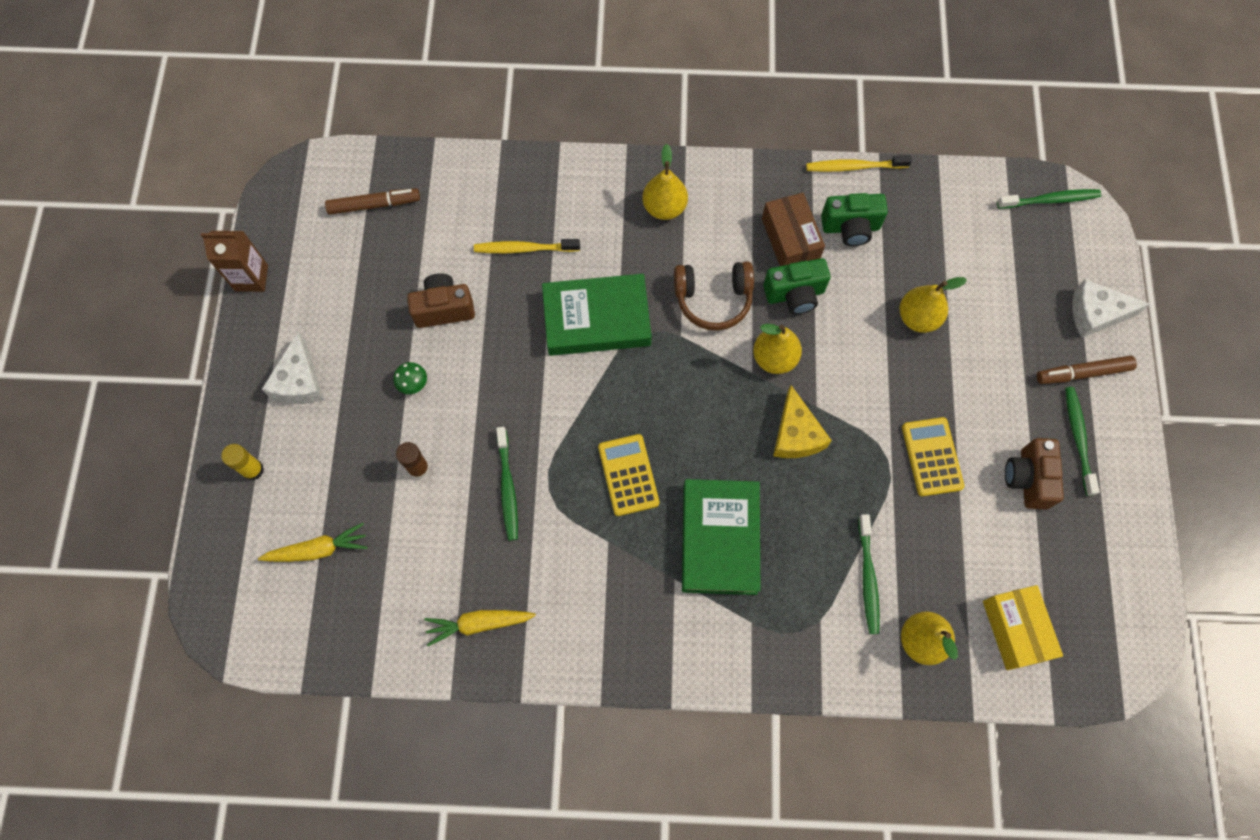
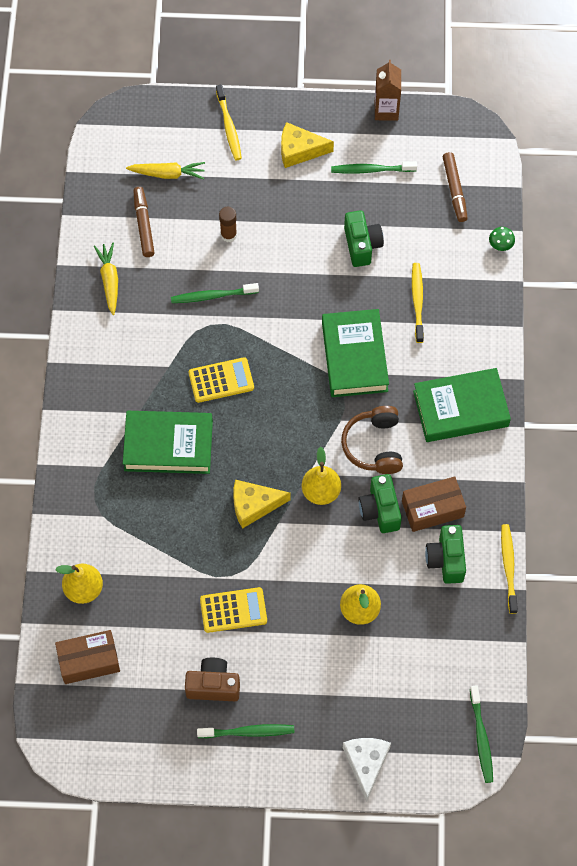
camera: 90 degrees right, 5 degrees down
(253, 470) = (229, 127): yellow glue stick -> yellow toothbrush
(299, 381) = (299, 150): white cheese -> yellow cheese
(318, 549) = (168, 174): yellow carrot -> yellow carrot turned 75 degrees counterclockwise
(413, 383) = (297, 227): green mushroom -> green mushroom (500, 245)
(444, 309) = (362, 245): brown camera -> green camera
(664, 207) = (460, 408): yellow pear -> green book
(868, 578) = (134, 553): green toothbrush -> green toothbrush (371, 170)
(1015, 630) = (89, 661): yellow box -> brown box
(1083, 373) = (308, 744): brown marker -> brown marker (143, 225)

